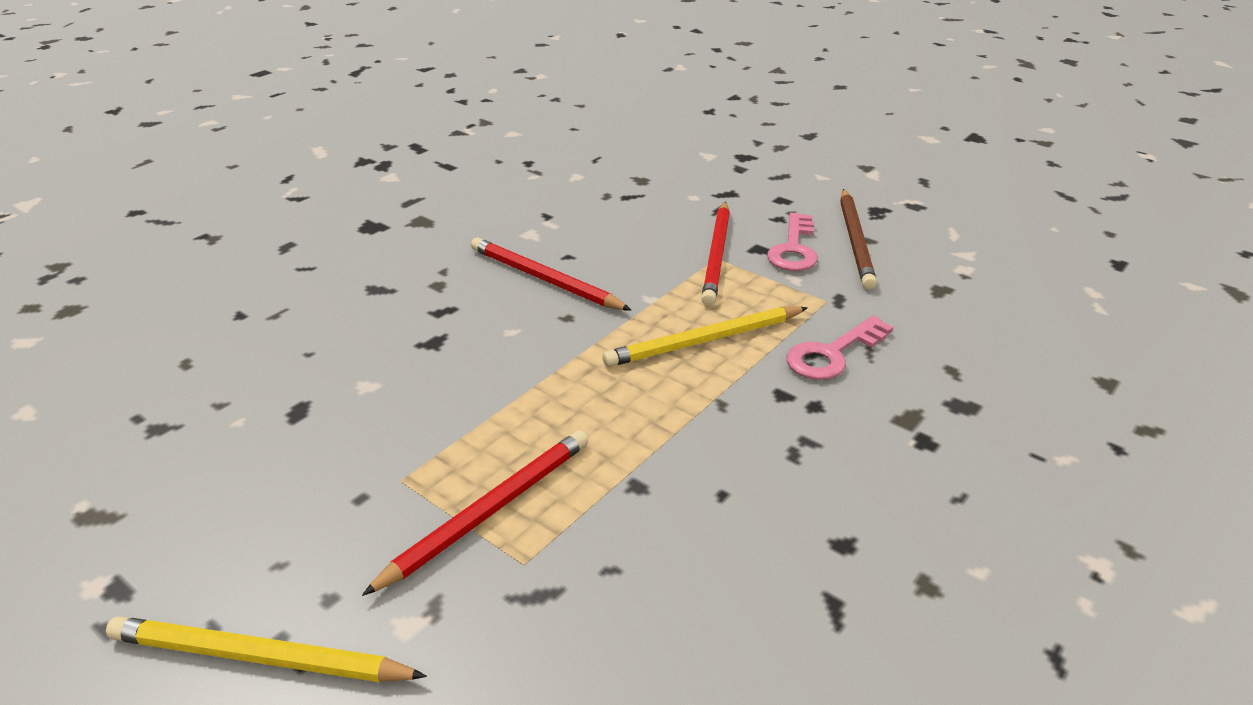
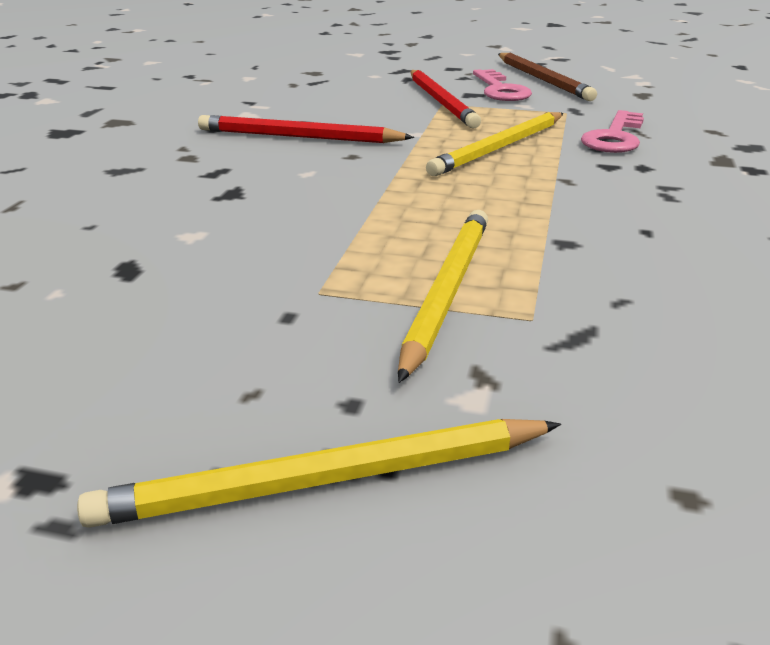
camera: 25 degrees left, 5 degrees down
(488, 511) = (446, 291): red pencil -> yellow pencil

